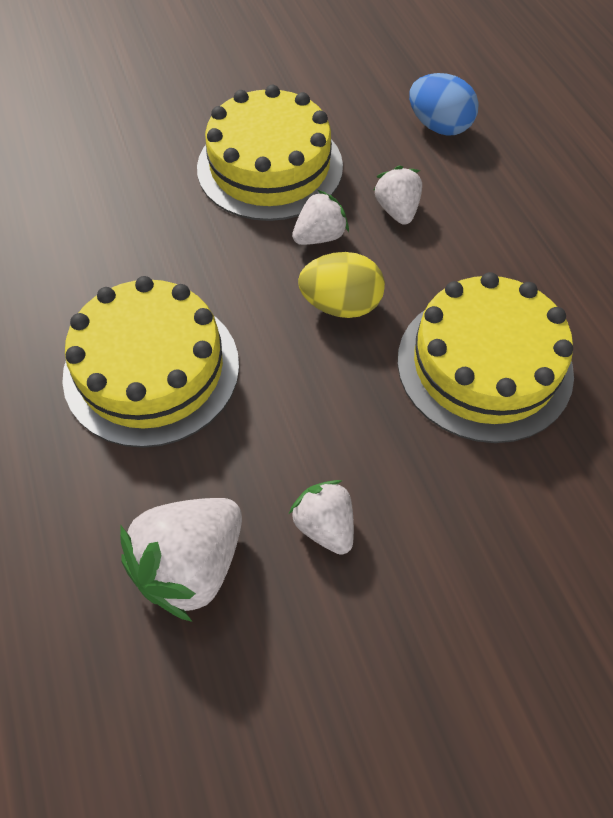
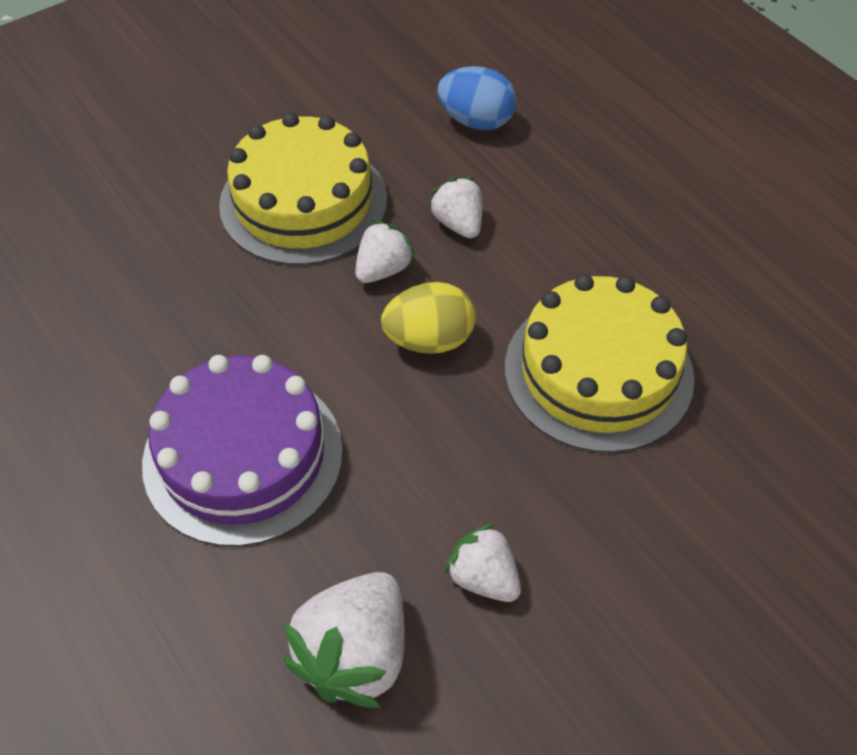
camera: 15 degrees left, 5 degrees down
(151, 369) = (243, 456): yellow cake -> purple cake

